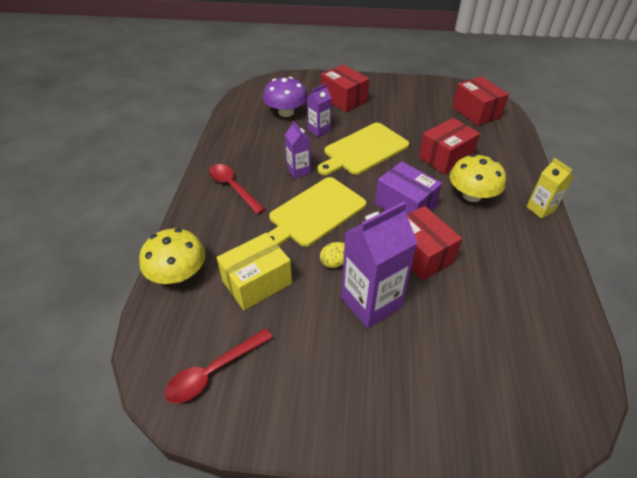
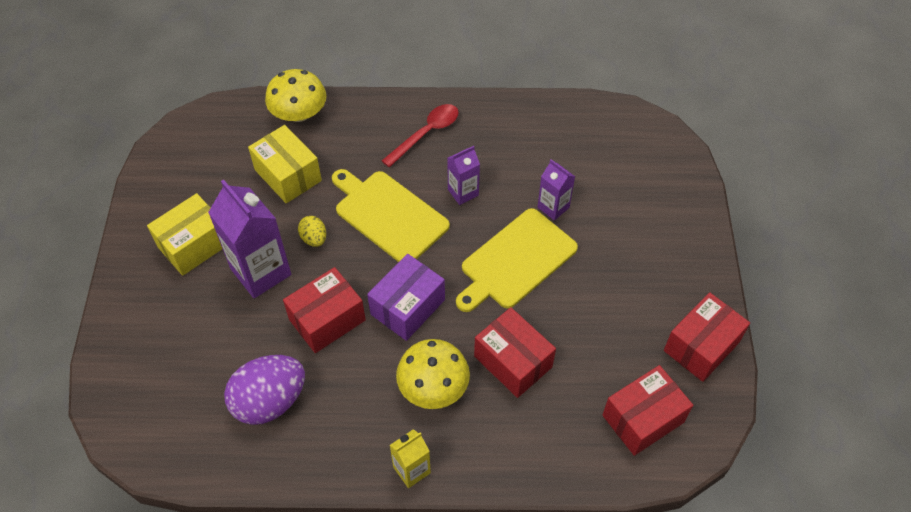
camera: 85 degrees right, 10 degrees up
(214, 371) = (194, 159): red spoon -> none
(286, 112) = (590, 166): purple mushroom -> none
(335, 364) = (194, 245): none -> yellow box
(343, 99) = (640, 232): red box -> red box (701, 346)
(364, 150) = (516, 261): yellow cutting board -> yellow cutting board turned 90 degrees counterclockwise
(505, 293) = (270, 401): none -> purple egg

